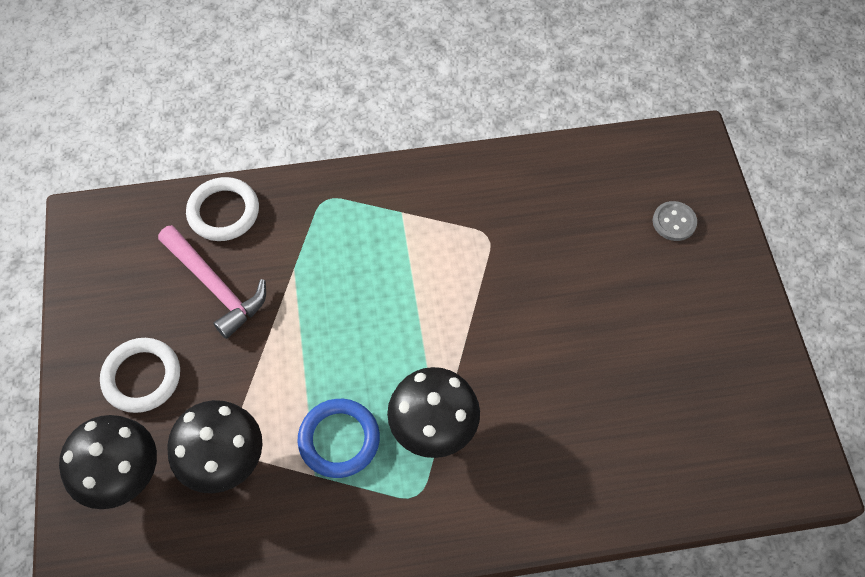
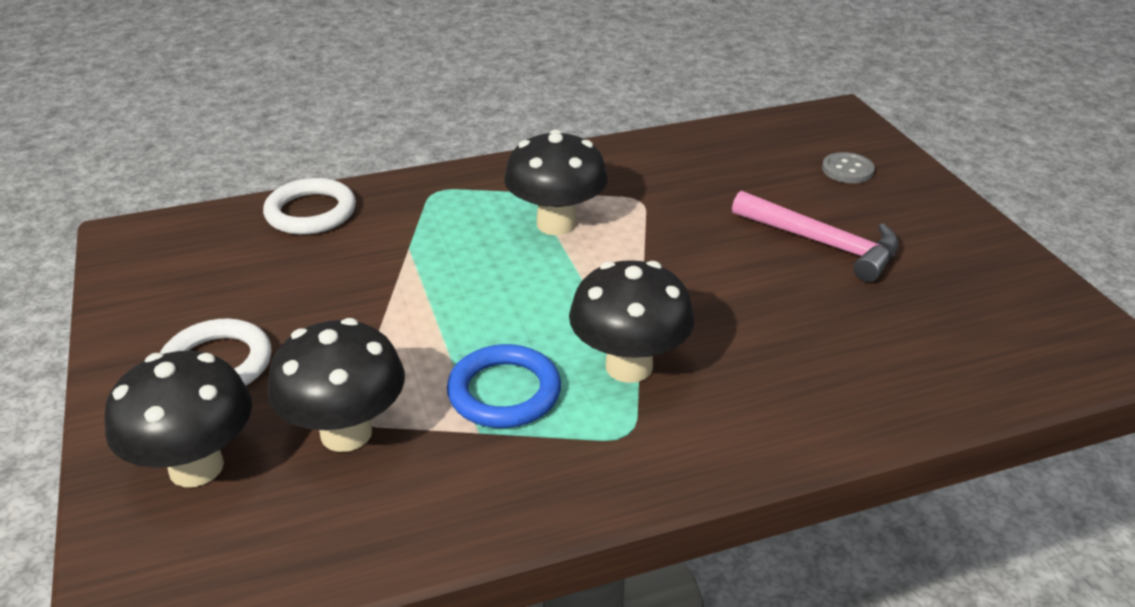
camera: 10 degrees left, 25 degrees down
(215, 286) = (308, 273): pink hammer -> pink hammer (822, 243)
(414, 256) = (556, 224): none -> black mushroom

